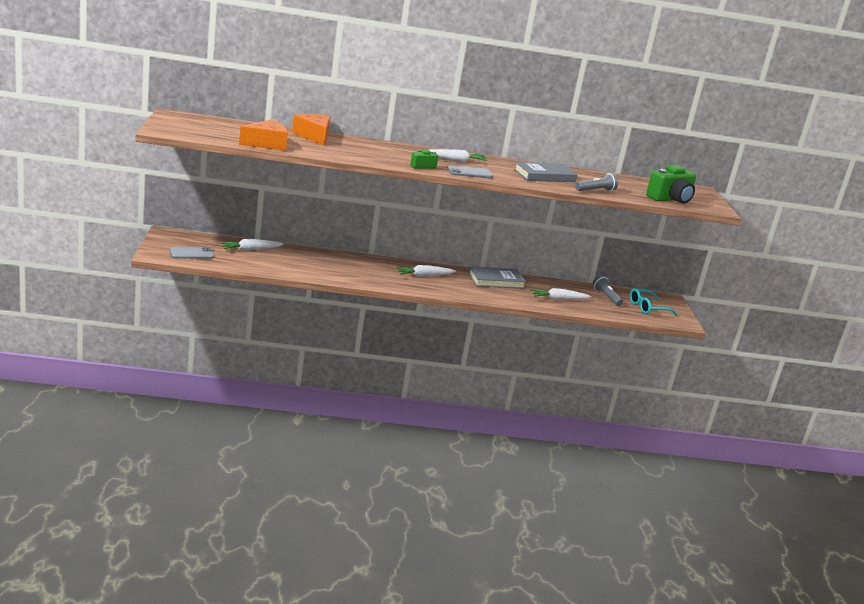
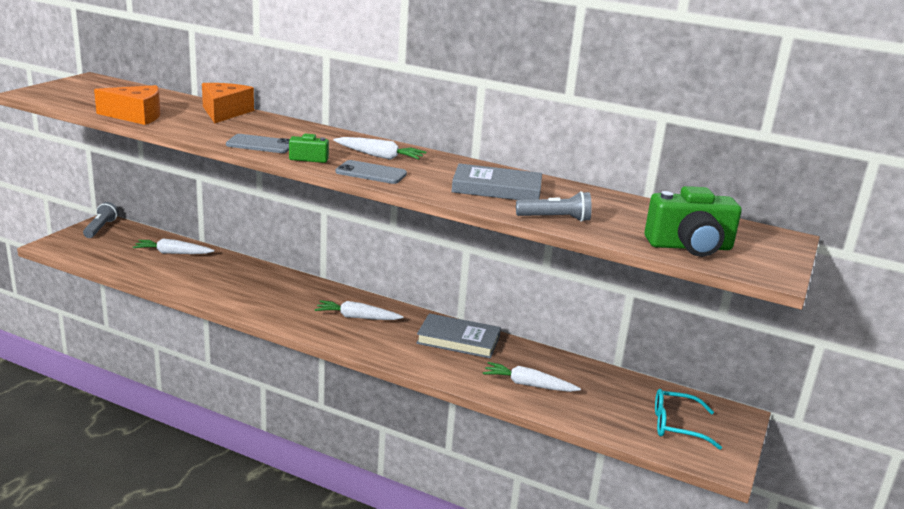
camera: 30 degrees right, 0 degrees up
(191, 253) = (95, 249): grey phone -> grey phone (260, 145)
(606, 297) = (618, 394): grey flashlight -> grey flashlight (100, 228)

